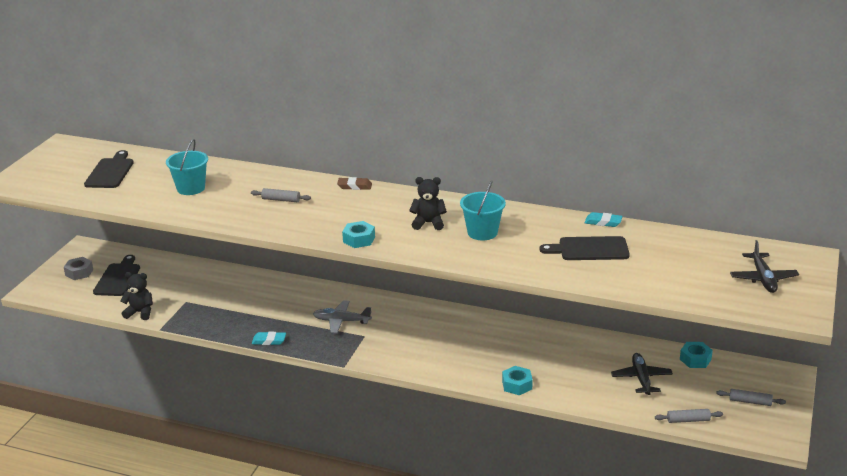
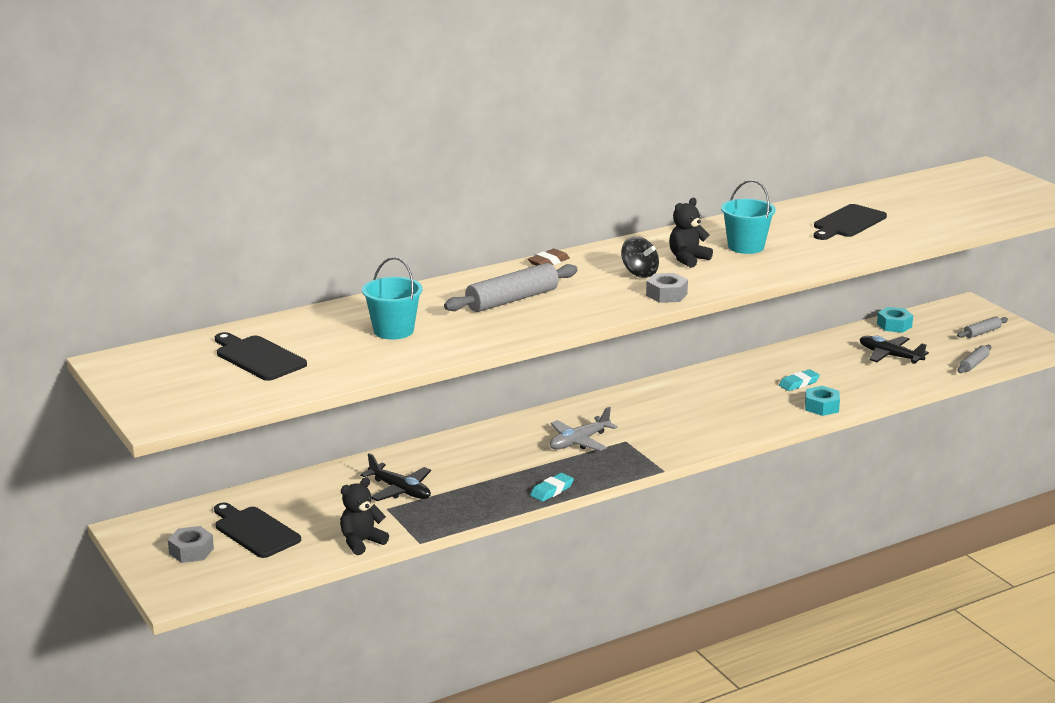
camera: 50 degrees left, 5 degrees down
(281, 200) = (512, 300): grey rolling pin -> grey rolling pin, size x1.89
(359, 239) = (666, 295): turquoise nut -> grey nut
(380, 218) = (639, 273): none -> black spinning top
(603, 222) = (809, 202): turquoise eraser -> turquoise eraser (799, 383)
(763, 279) = (993, 191): black plane -> black plane (400, 490)

